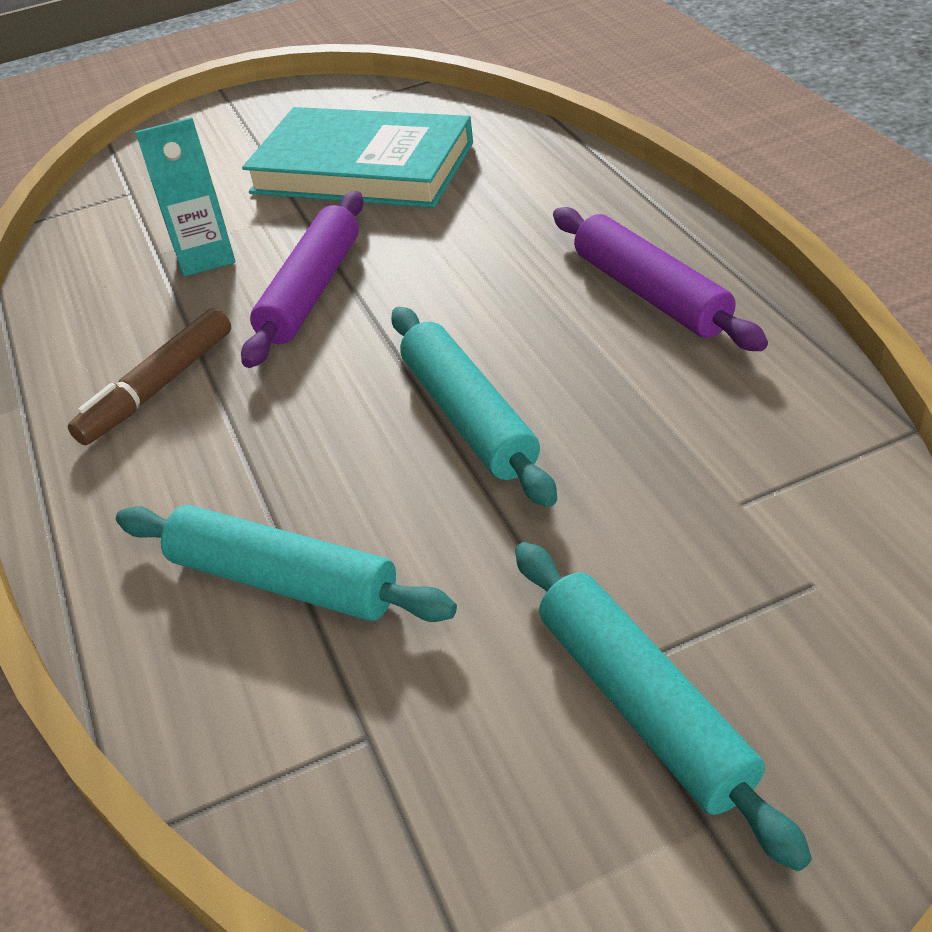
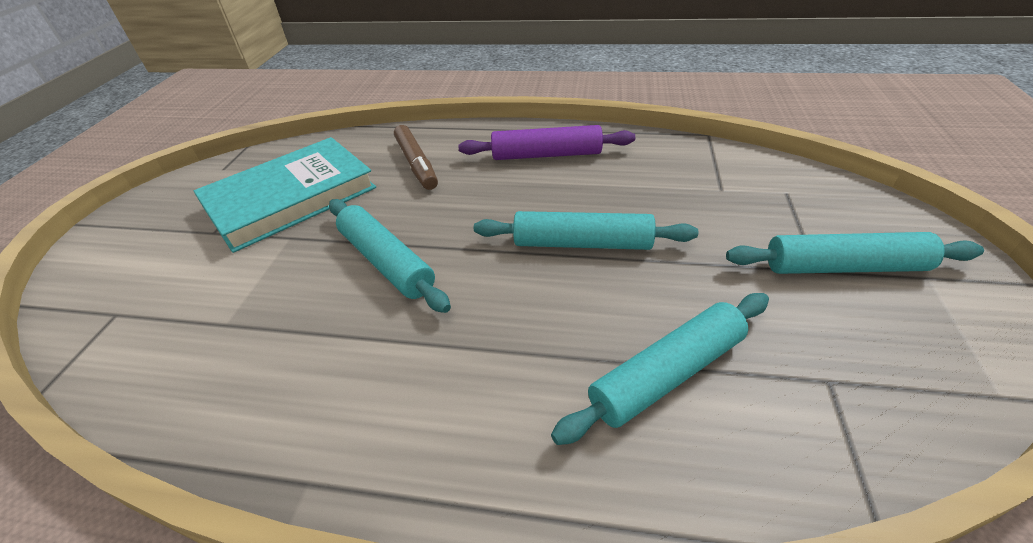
camera: 60 degrees left, 0 degrees up
(158, 387) = (394, 376): brown marker -> brown marker (416, 164)
(205, 257) = (271, 299): turquoise carton -> none
(312, 291) = (387, 261): purple rolling pin -> turquoise rolling pin

